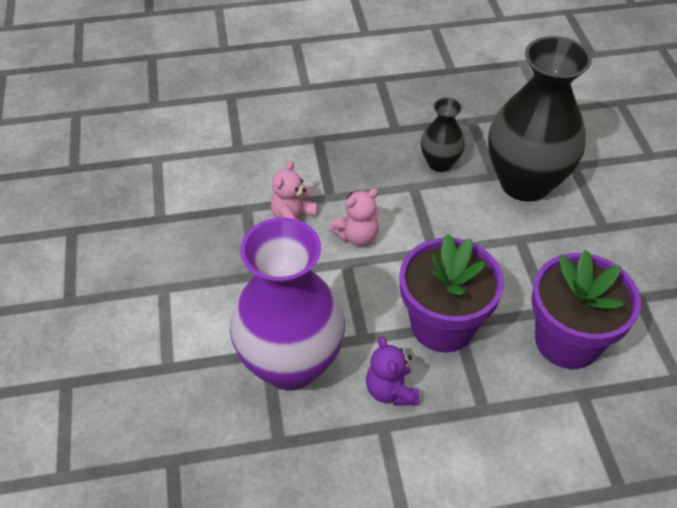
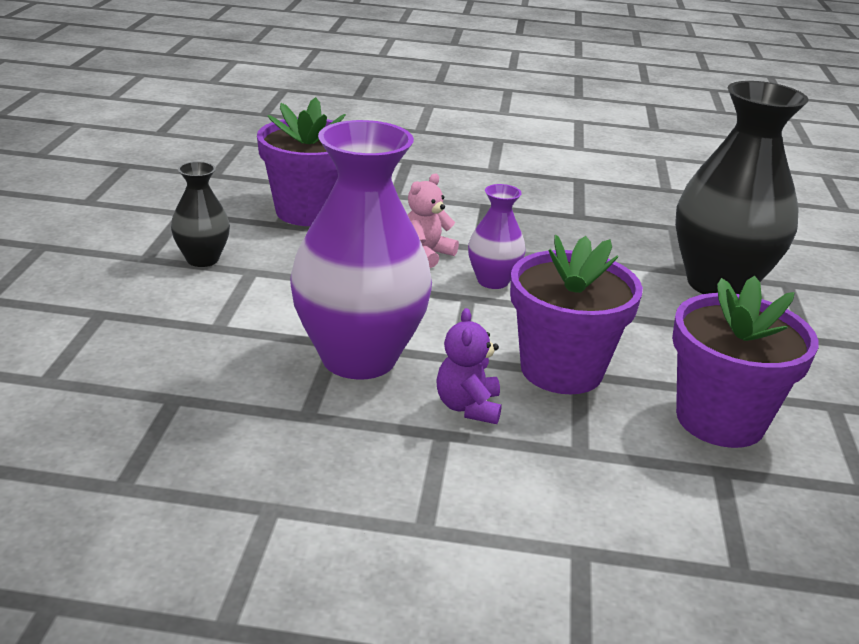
camera: 15 degrees right, 20 degrees down
(176, 194) = (308, 211): none -> purple flower pot
(357, 236) = (493, 281): pink teddy bear -> purple vase
(440, 163) = (619, 249): black vase -> black vase (202, 259)

